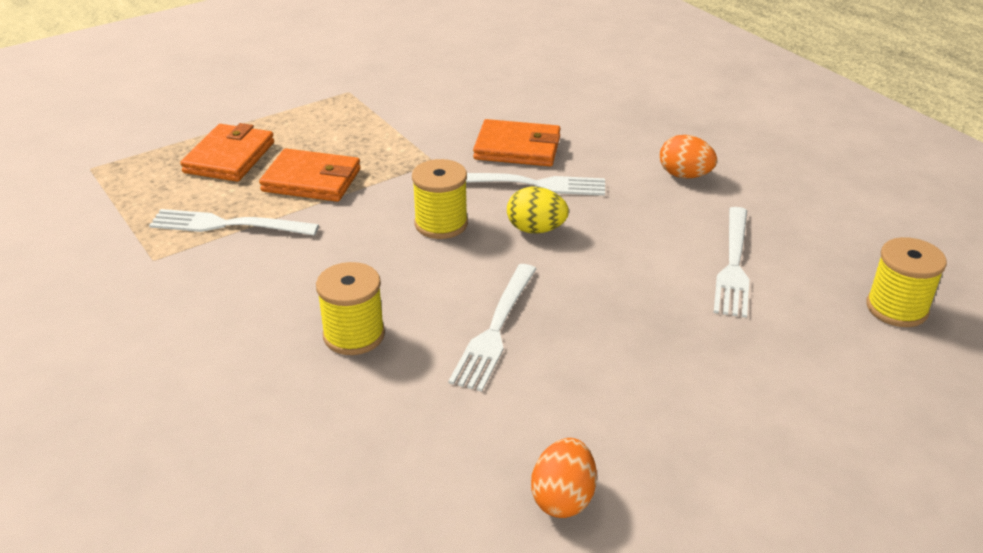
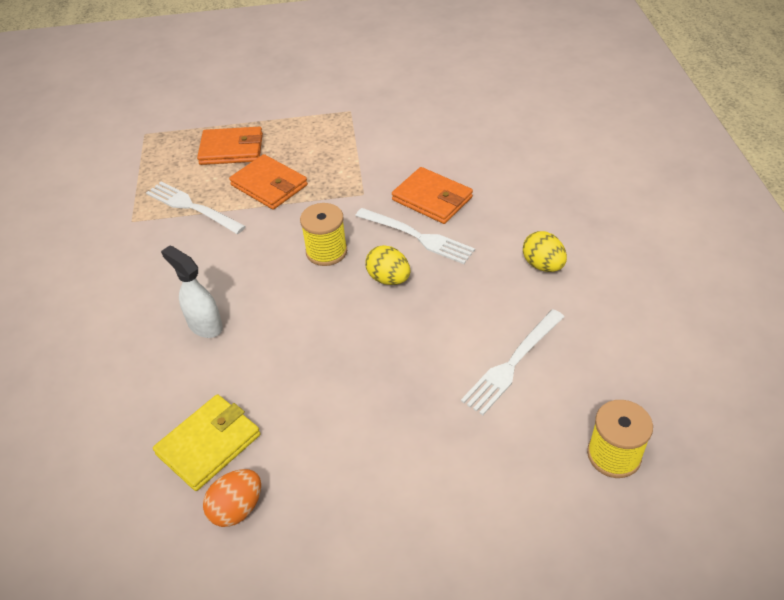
camera: 30 degrees right, 10 degrees up
(229, 157) = (231, 149): orange wallet -> orange wallet turned 45 degrees clockwise
(354, 335) = (205, 325): yellow spool -> white spray bottle
(469, 449) = (208, 444): none -> yellow wallet
(495, 330) = (295, 356): white fork -> none
(685, 175) = (543, 265): orange egg -> yellow egg

